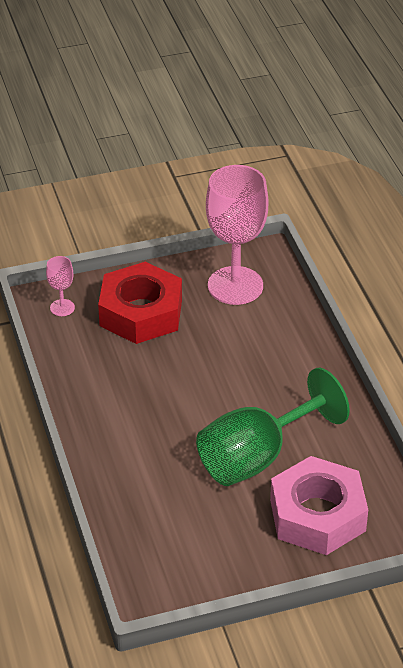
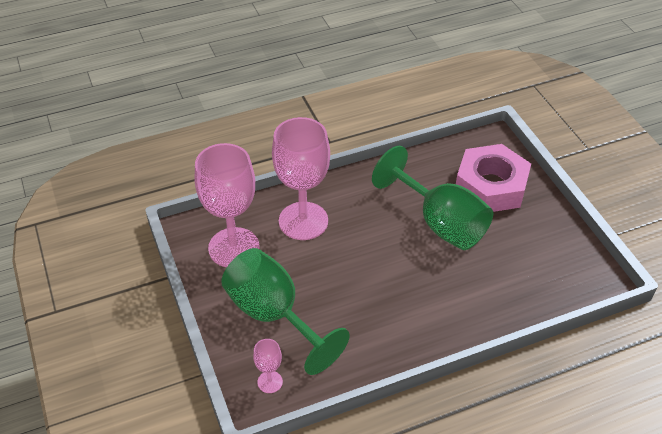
camera: 95 degrees left, 5 degrees up
(141, 312) = (273, 315): red nut -> green goblet
(269, 339) = (303, 221): none -> pink goblet

